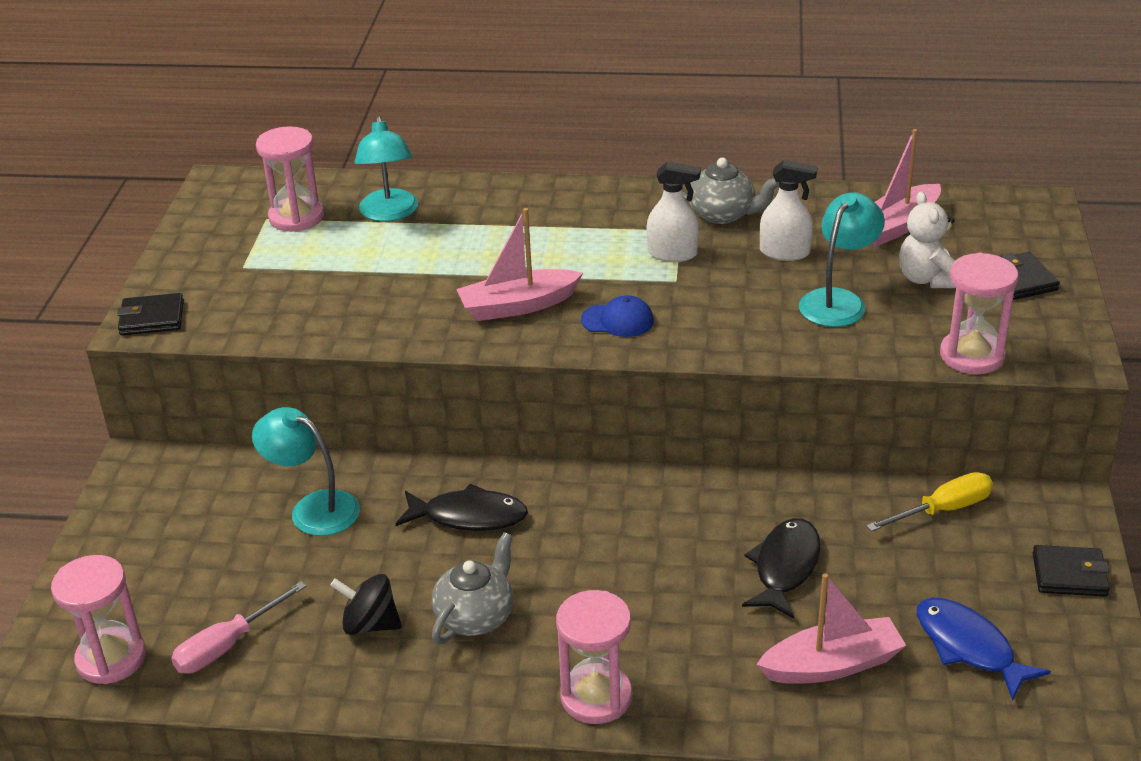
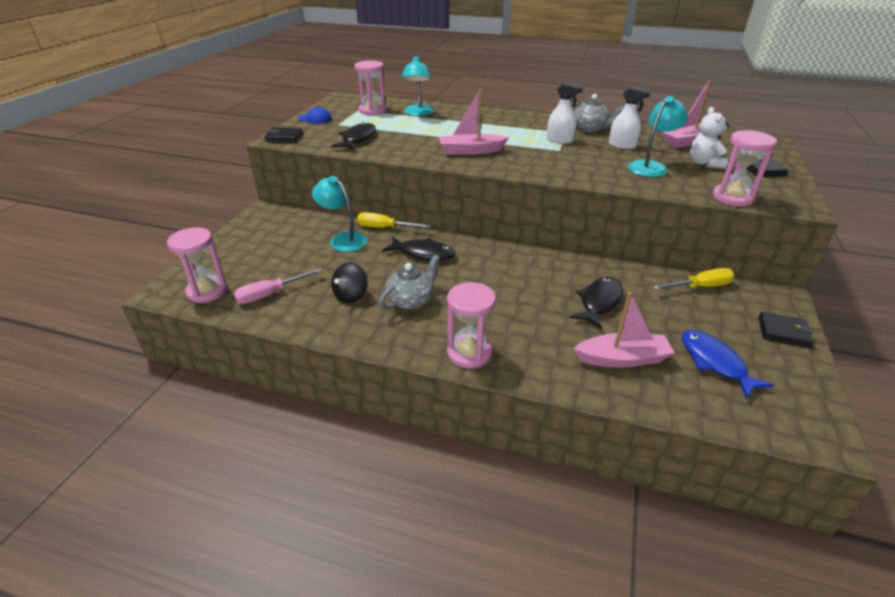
camera: 10 degrees right, 0 degrees up
(297, 303) = (357, 139): none -> black fish
(370, 624) = (351, 295): black spinning top -> black spinning top turned 90 degrees counterclockwise
(381, 470) = (385, 228): none -> yellow screwdriver
(617, 320) = (523, 162): blue cap -> blue cap (315, 119)

